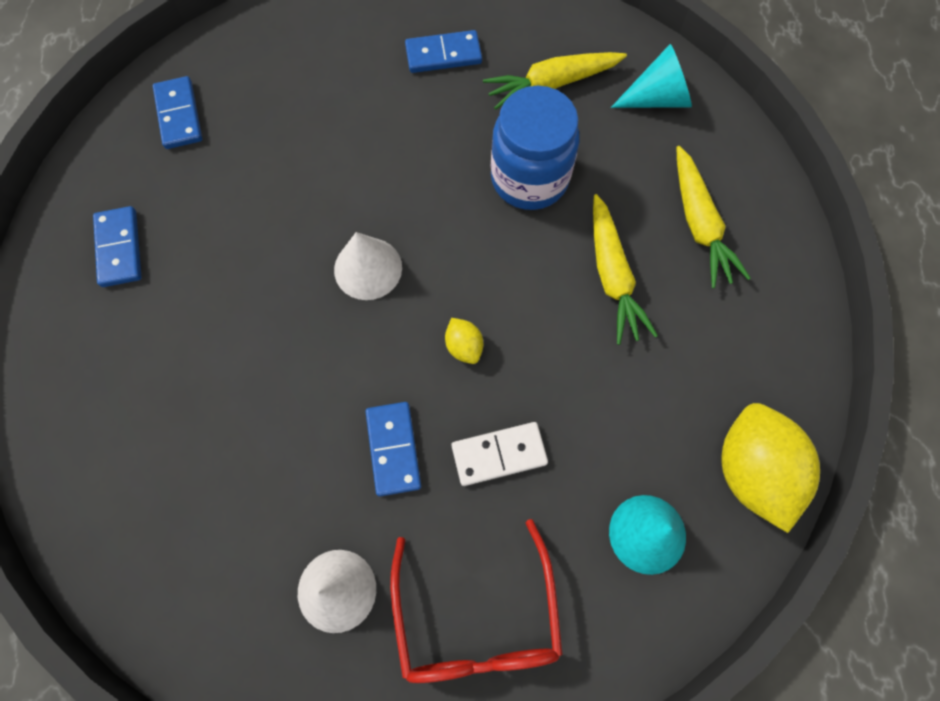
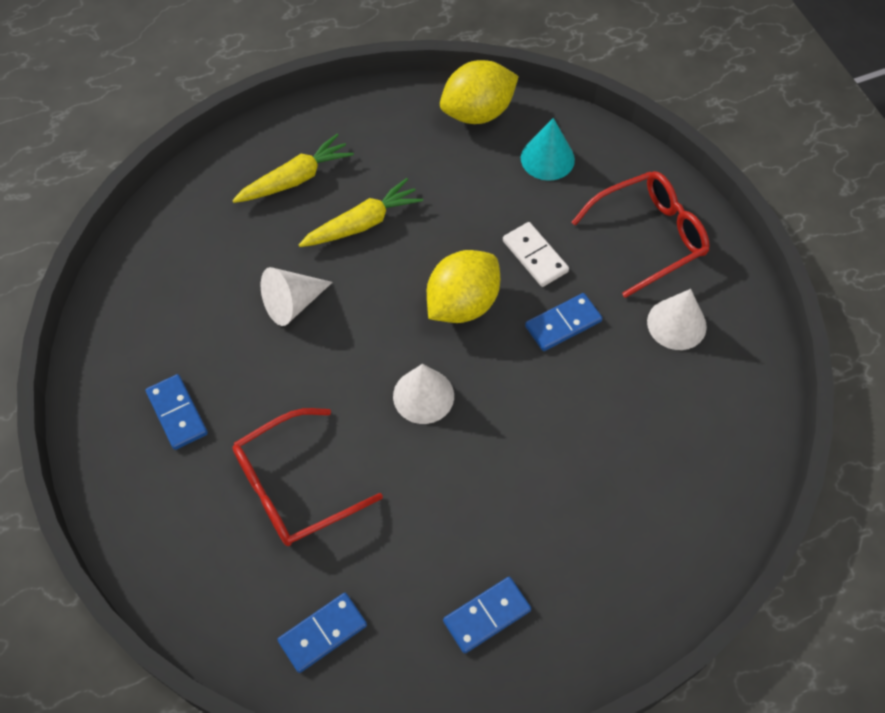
camera: 110 degrees left, 10 degrees down
(324, 128) = (294, 487): none -> red glasses
(464, 346) = (462, 304): yellow lemon -> yellow lemon, size x2.20
(529, 178) = (292, 303): blue jar -> white cone
(551, 84) = (187, 314): yellow carrot -> none
(657, 98) = (179, 232): turquoise cone -> none

